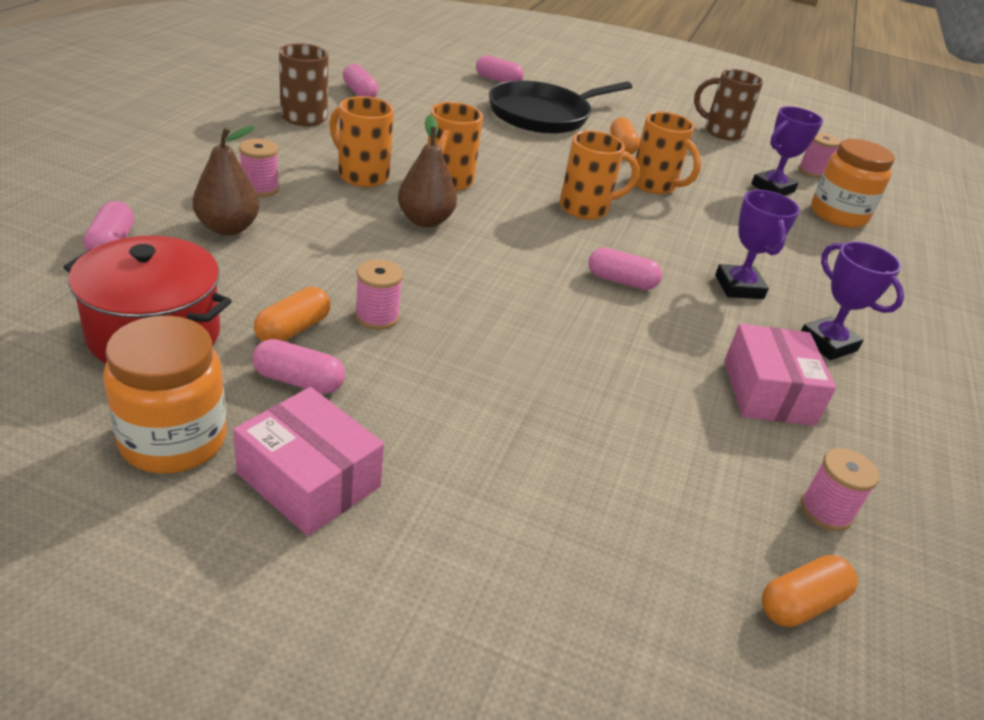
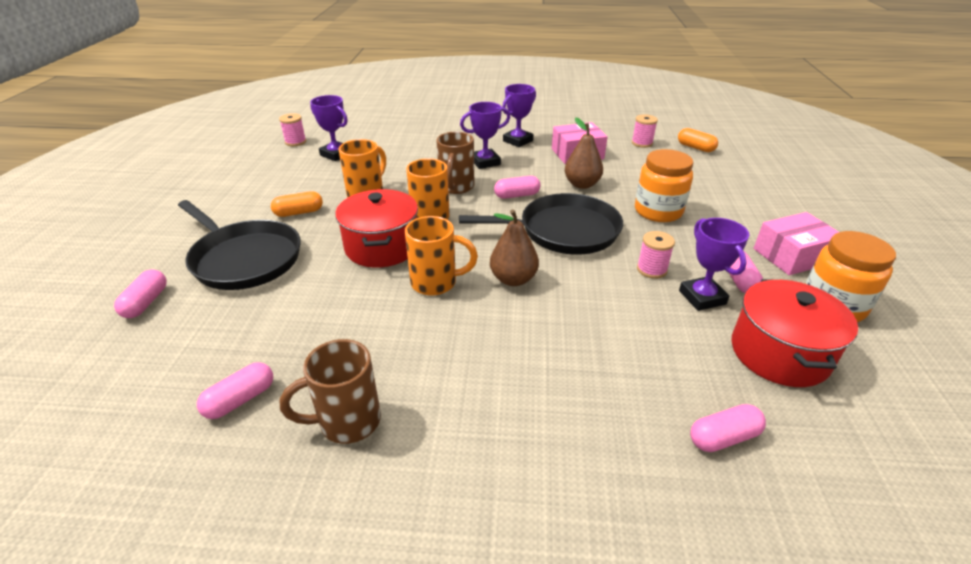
camera: 100 degrees left, 0 degrees up
(228, 228) = (627, 377): brown pear -> brown pear (582, 184)
(260, 188) = (544, 386): pink spool -> none
(293, 329) = (702, 297): orange capsule -> purple trophy
(309, 480) = (792, 256): pink box -> pink box turned 45 degrees clockwise
(361, 175) = (464, 332): orange mug -> none
(507, 285) = (563, 231): none -> black pan
(531, 171) = (382, 247): none -> red pot
(621, 281) = (517, 195): pink capsule -> pink capsule turned 75 degrees clockwise
(721, 132) = (237, 174): brown mug -> brown mug (456, 187)
(838, 215) = (361, 135): orange jar -> orange jar (658, 211)

